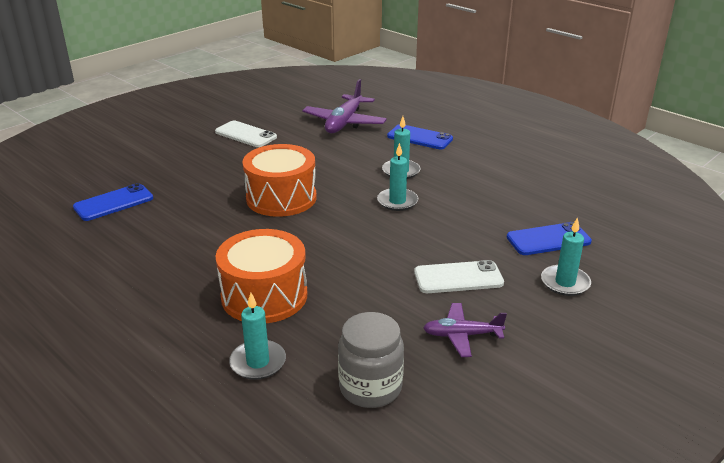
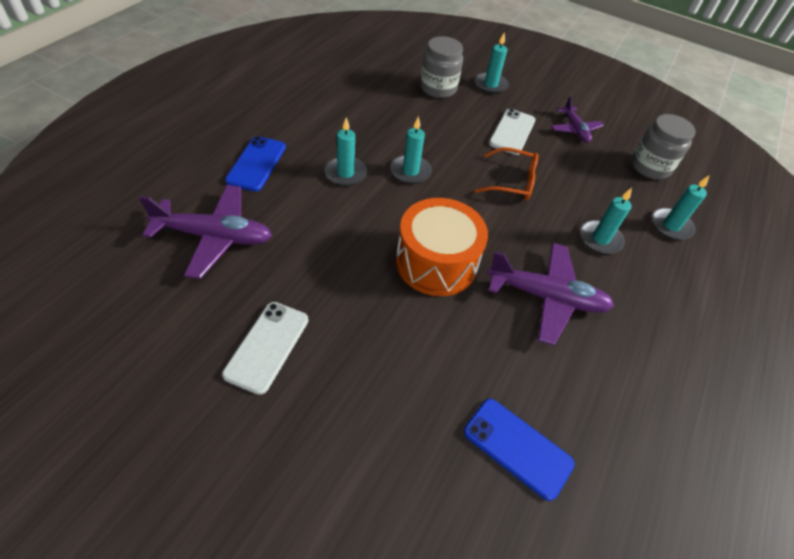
camera: 110 degrees left, 20 degrees up
(216, 243) = (546, 297): none -> purple plane
(264, 296) = (600, 239): orange drum -> turquoise candle
(369, 257) = (512, 182): none -> orange glasses
(458, 278) = (512, 132): white phone -> white phone turned 45 degrees clockwise
(548, 239) = (438, 88): blue phone -> grey jar

